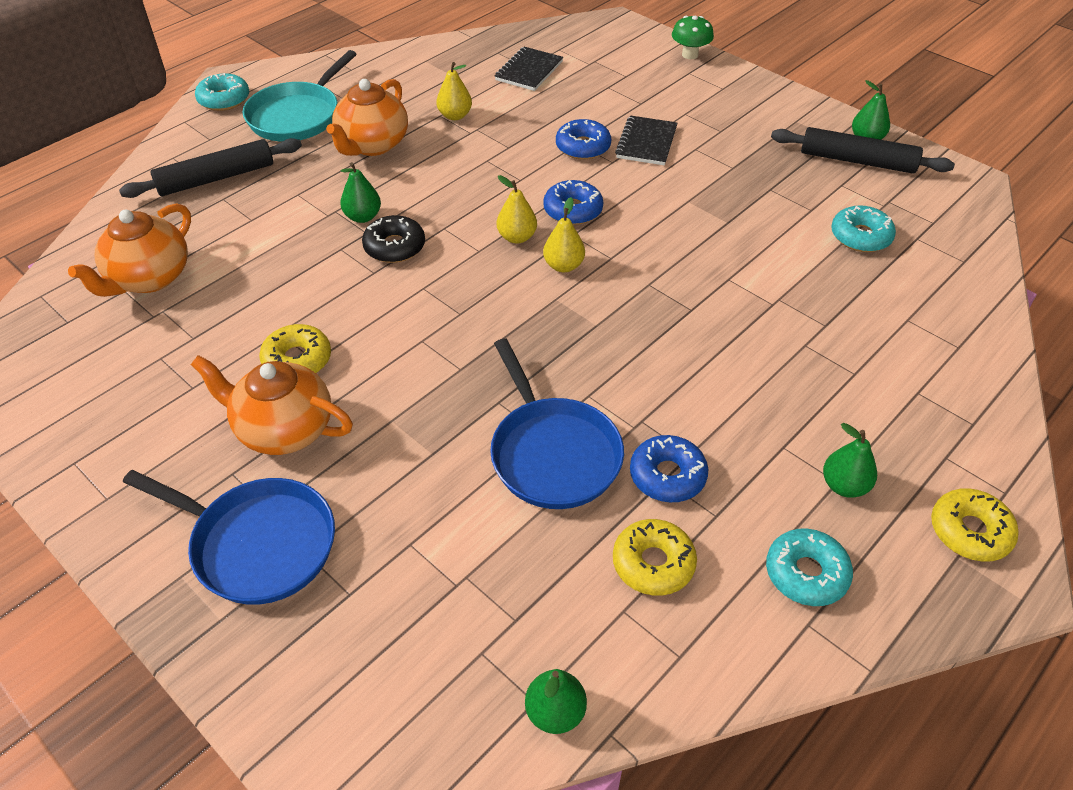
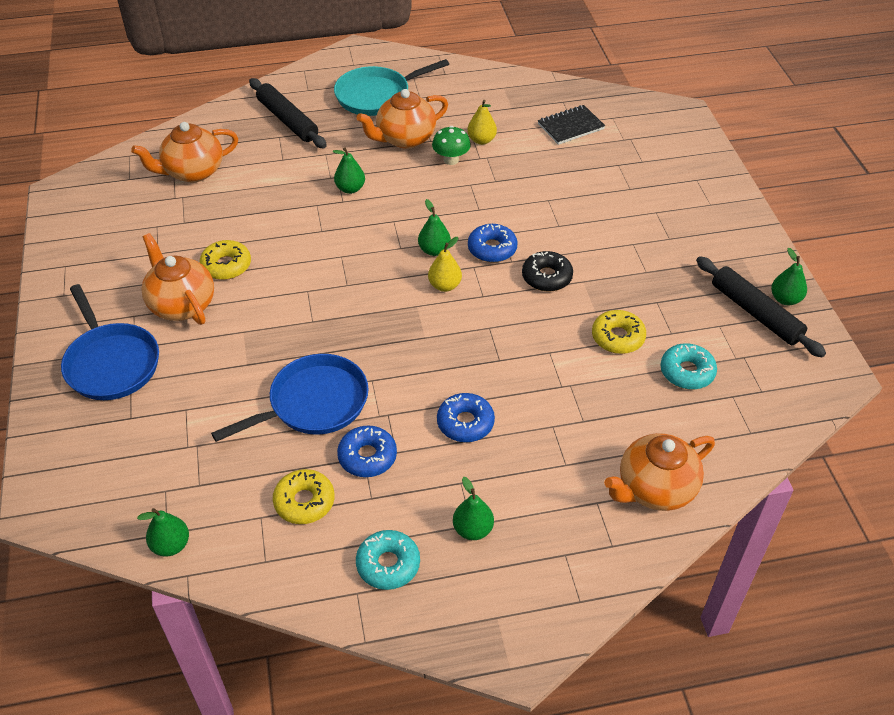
camera: 35 degrees right, 0 degrees up
(216, 178) = (287, 120): black rolling pin -> black rolling pin turned 45 degrees clockwise
(224, 99) = (342, 64): turquoise donut -> none
(394, 247) = (350, 219): black donut -> black donut (546, 277)
(517, 237) = (434, 250): yellow pear -> green pear
(552, 453) = (313, 403): blue pan -> blue pan turned 135 degrees counterclockwise
(583, 147) = (548, 204): blue donut -> blue donut (465, 423)
(646, 143) = (600, 222): black notebook -> none
(690, 55) = (714, 164): green mushroom -> green mushroom (451, 160)
(949, 352) = (654, 489): none -> orange teapot
(969, 531) = (524, 608): yellow donut -> yellow donut (617, 337)

